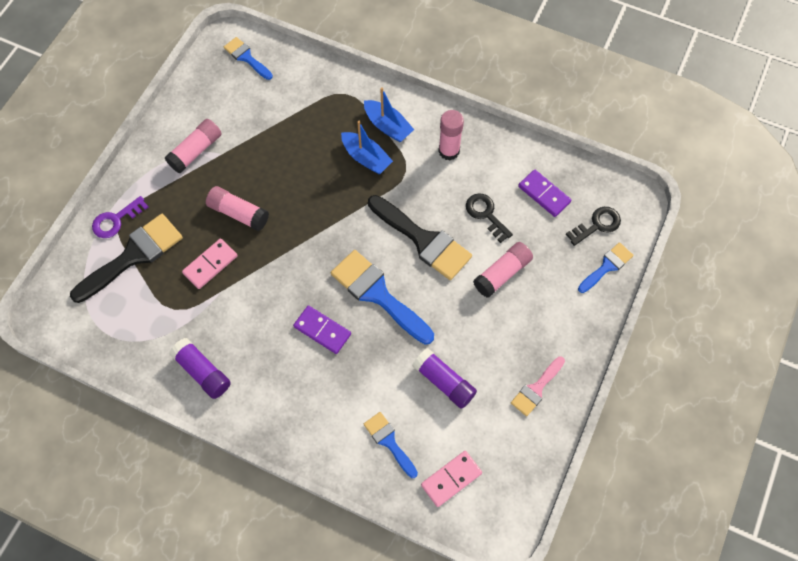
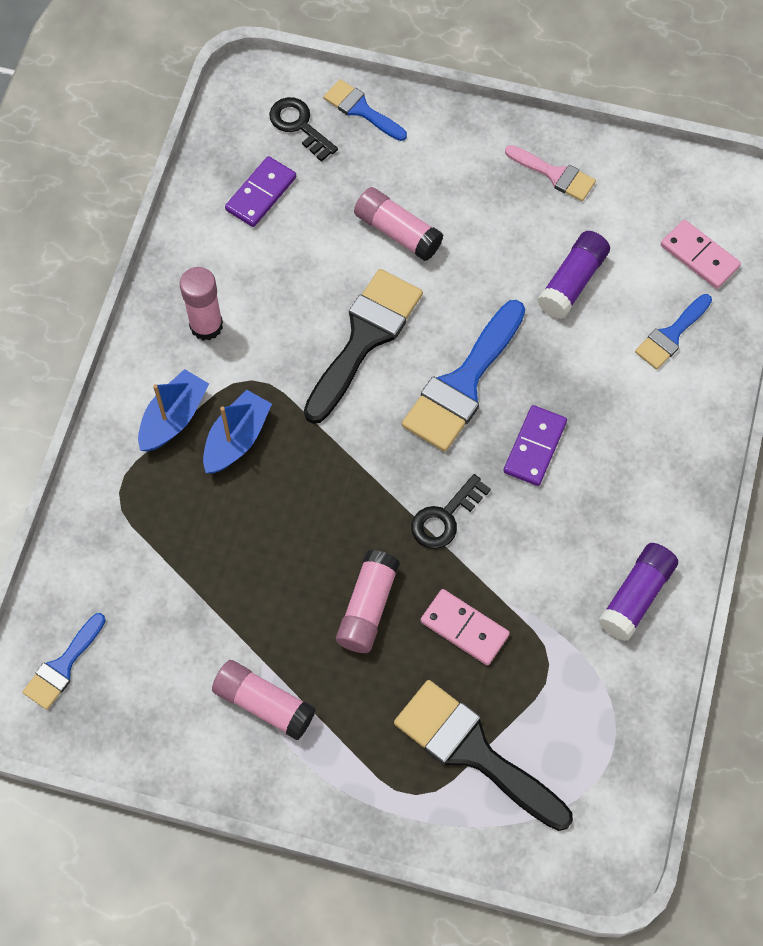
camera: 100 degrees left, 0 degrees up
(116, 220) = (416, 799): purple key -> none
(486, 214) = (307, 263): black key -> black key (445, 517)

